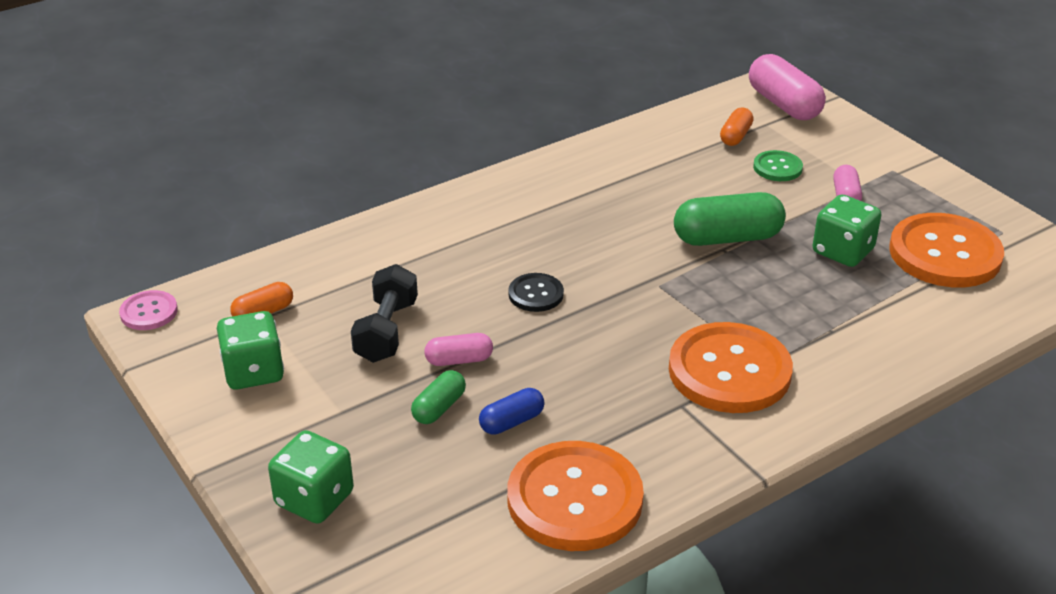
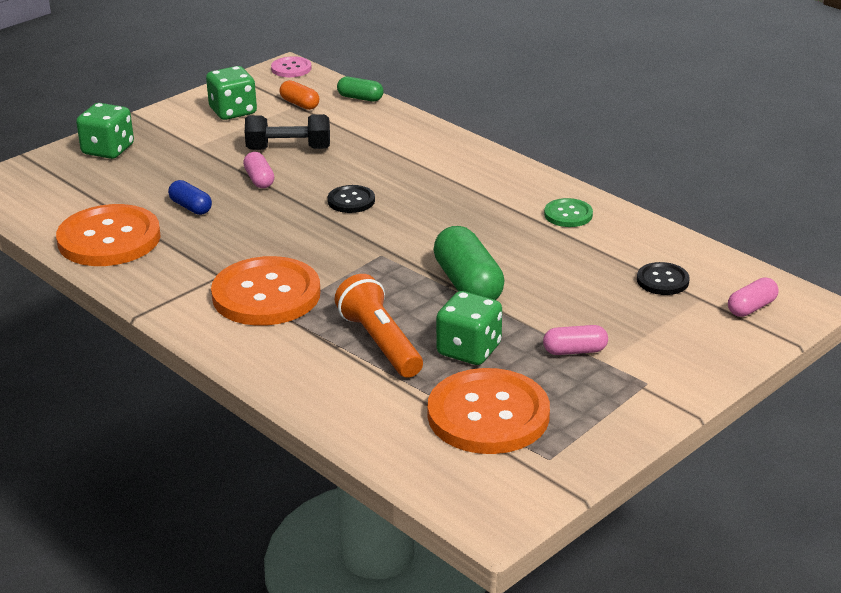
camera: 80 degrees right, 5 degrees down
(439, 408) = (203, 179): green capsule -> green capsule (360, 98)
(735, 136) = (662, 280): orange capsule -> black button
(777, 168) = (611, 308): green button -> green button (568, 214)
(784, 104) = (751, 308): pink capsule -> pink capsule, size x0.55
(828, 302) = (380, 343): none -> orange flashlight

